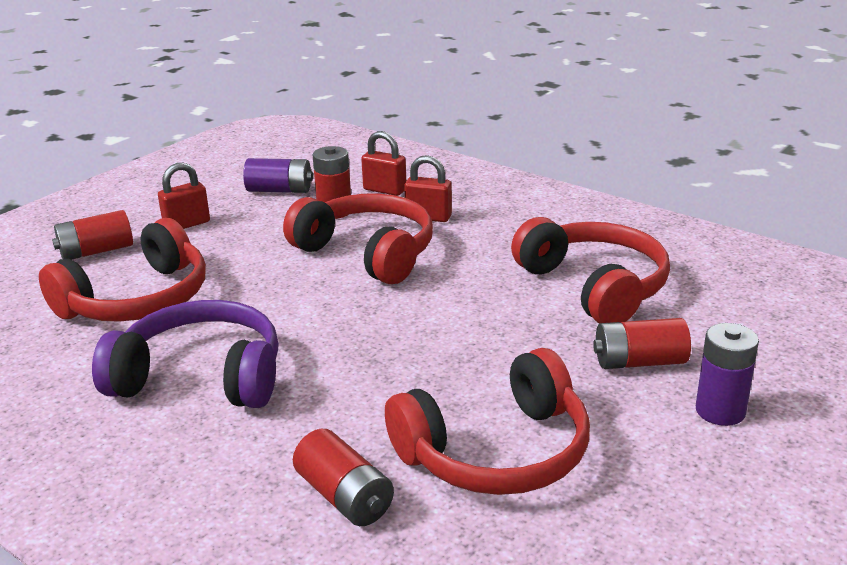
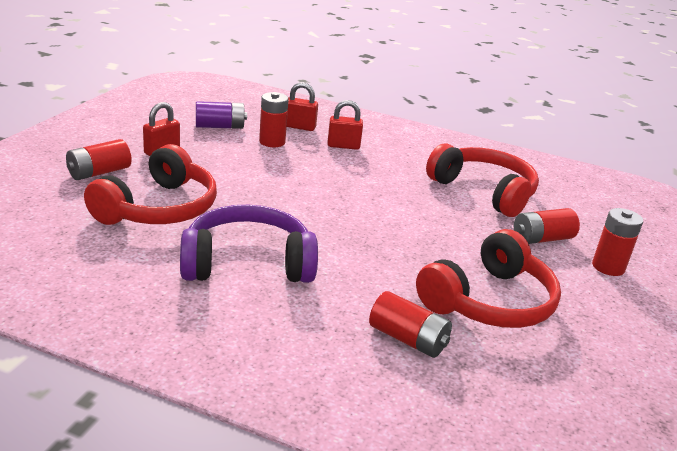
camera: 20 degrees left, 0 degrees up
(367, 253) = (315, 171): red headphones -> none
(720, 411) = (608, 267): purple battery -> red battery

